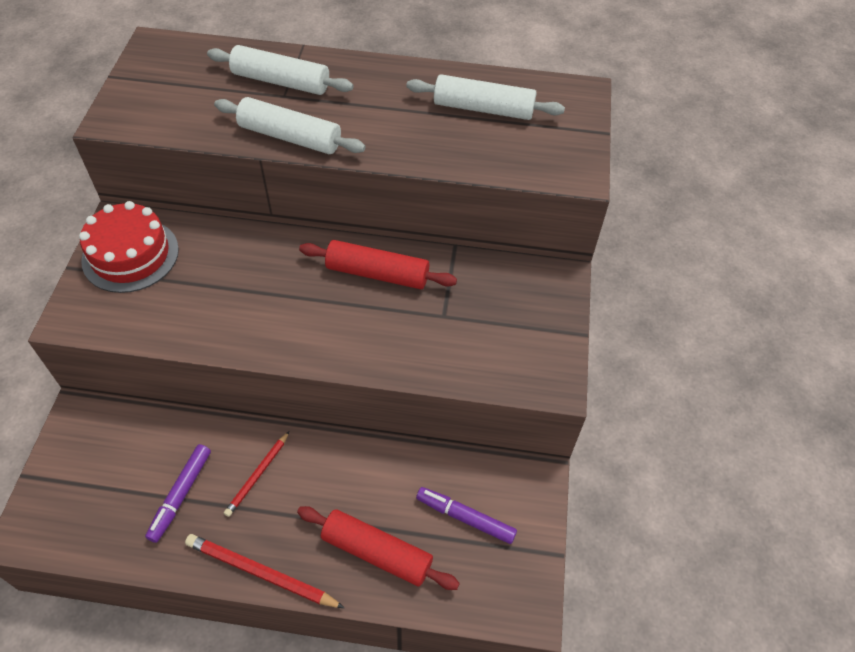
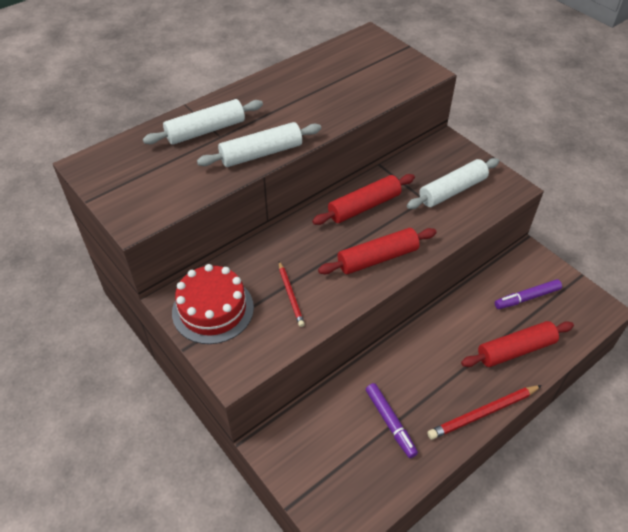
camera: 45 degrees left, 5 degrees down
(257, 475) = (412, 373): red pencil -> red pencil (290, 295)
(314, 331) = (377, 258): none -> red rolling pin
(483, 109) = (336, 72): white rolling pin -> white rolling pin (452, 191)

